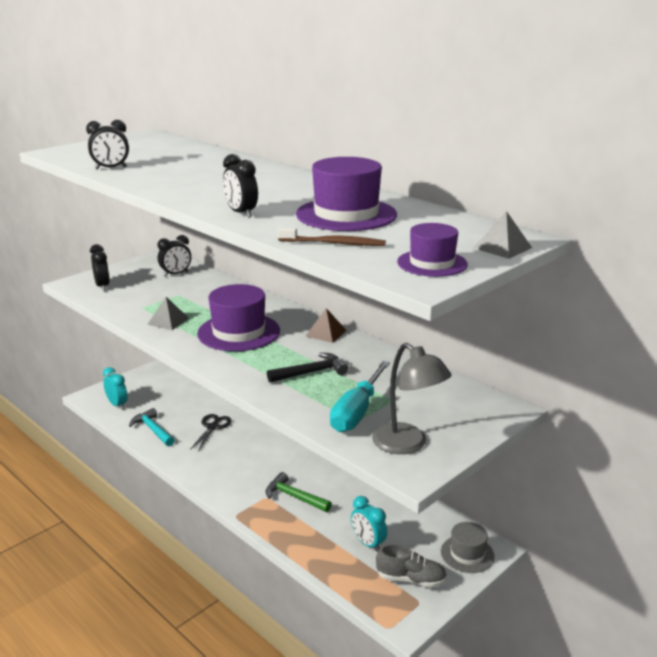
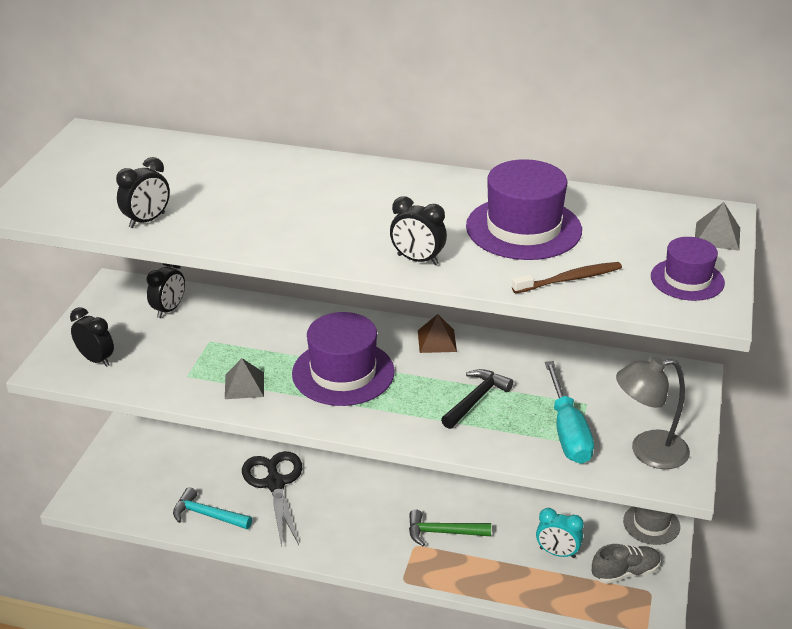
camera: 30 degrees left, 10 degrees up
(117, 405) = (127, 499): turquoise clock -> none
(212, 427) = (275, 483): black scissors -> black scissors, size x1.58
(407, 444) = (648, 451): grey lamp -> grey lamp turned 150 degrees clockwise

